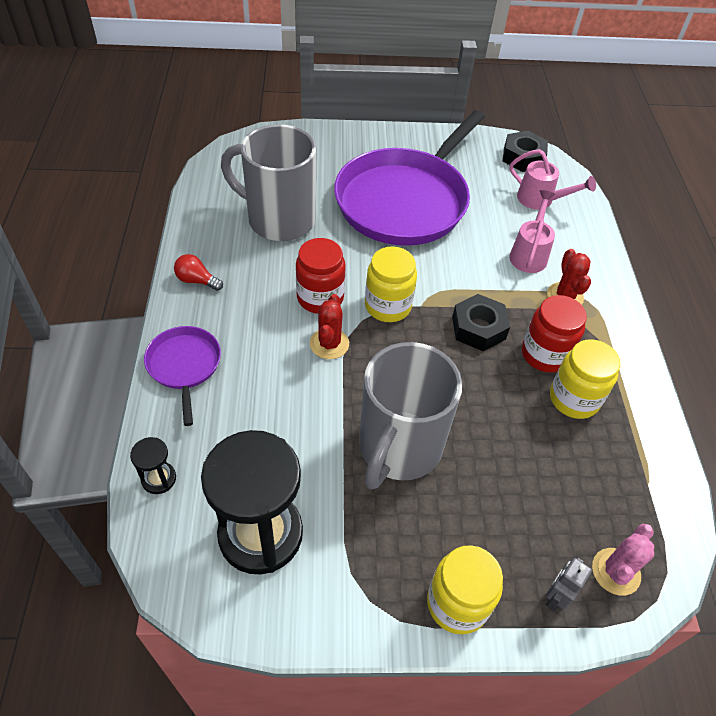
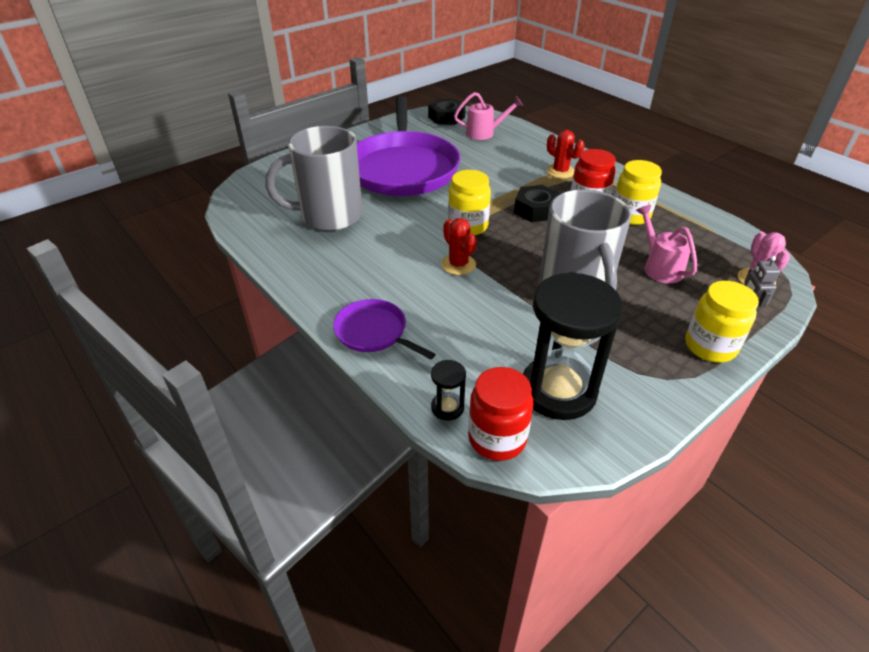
camera: 35 degrees left, 10 degrees down
(197, 280) = (314, 279): red light bulb -> none
(320, 298) = (418, 244): red jar -> red jar (497, 438)
(529, 254) = (514, 161): pink watering can -> pink watering can (659, 267)

